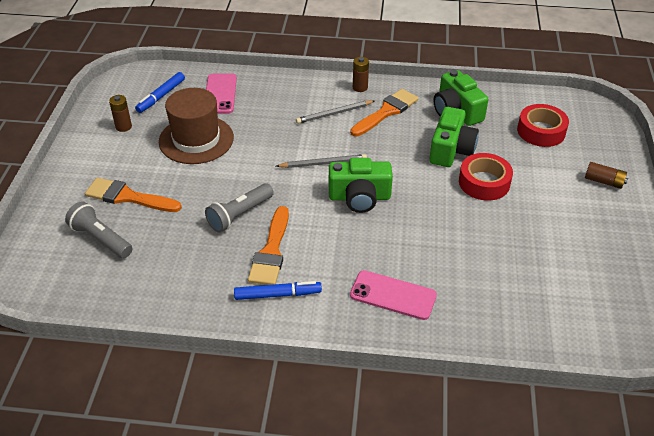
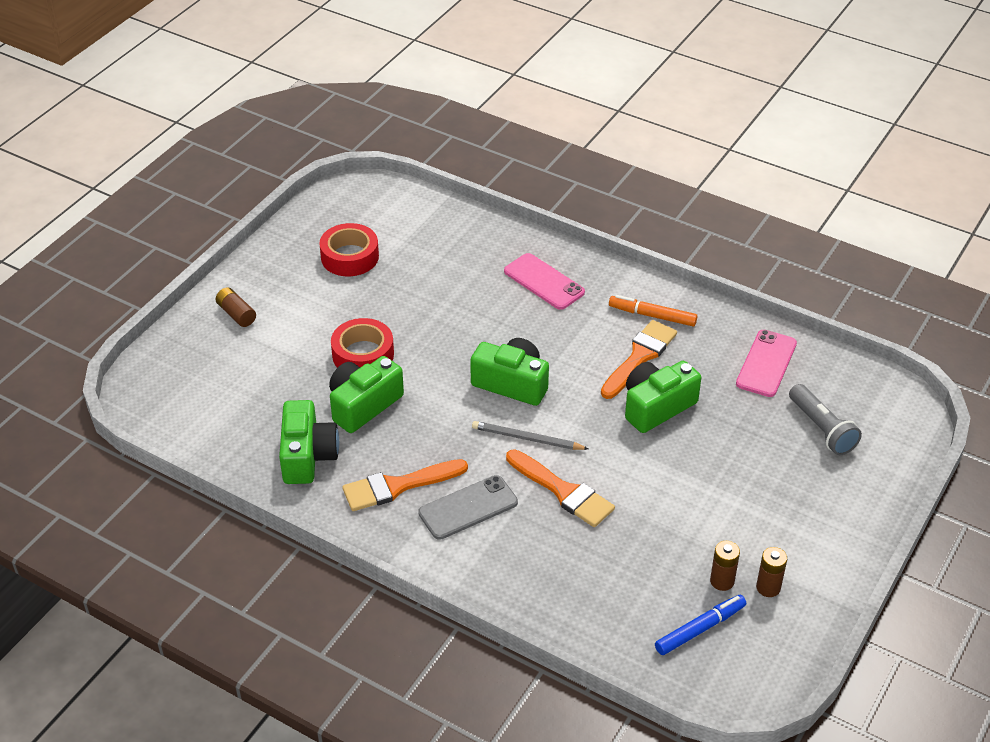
camera: 155 degrees left, 0 degrees up
(128, 197) = (781, 472): orange brush -> orange brush (563, 491)
(196, 139) = (672, 529): brown hat -> none
(220, 94) = (609, 601): pink phone -> pink phone (766, 363)
(239, 215) = (656, 407): grey flashlight -> green camera
(277, 294) = (652, 316): blue marker -> orange marker
(334, 113) = (468, 508): grey pencil -> grey phone
(360, 87) = (403, 541): brown battery -> brown battery (722, 581)
(541, 131) = (235, 392): red tape -> red tape (350, 257)

